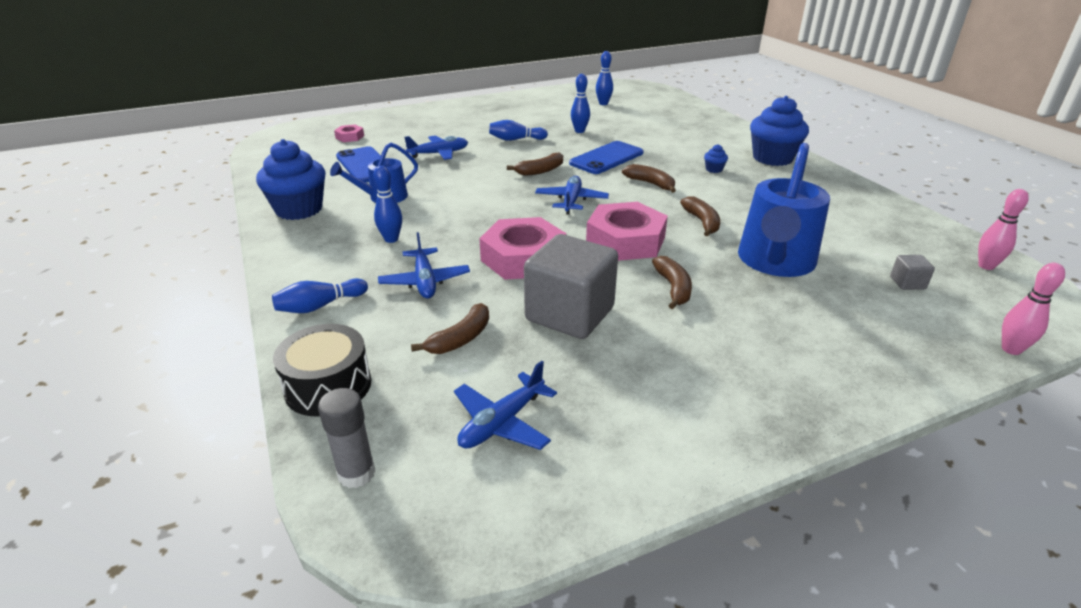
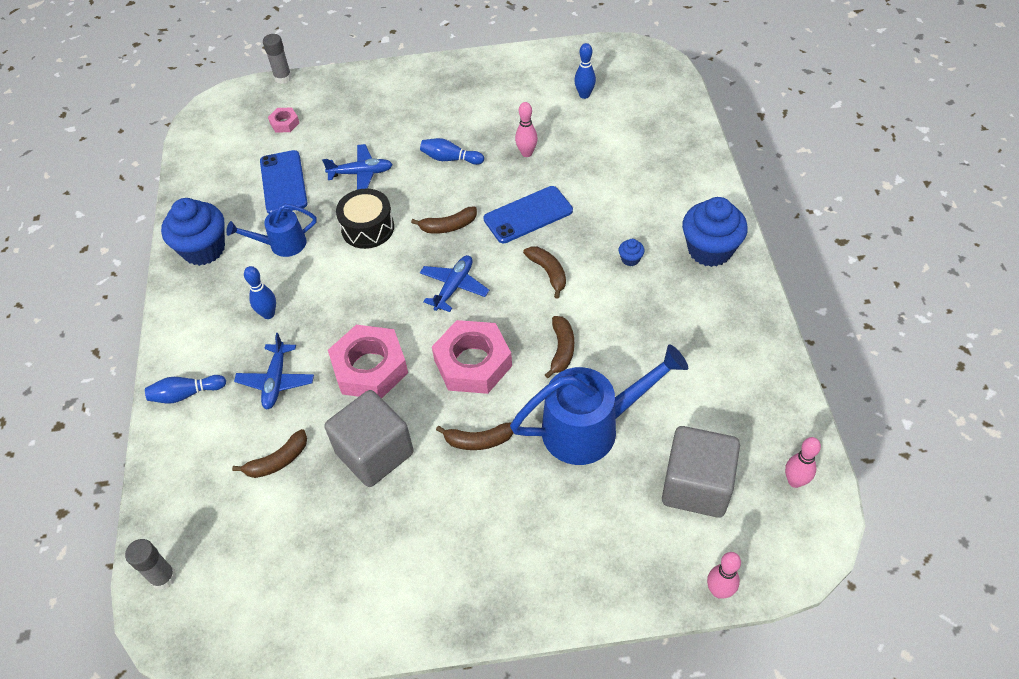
camera: 20 degrees right, 20 degrees up
(328, 386) = (168, 488): black drum -> black drum (367, 228)
(336, 117) = (283, 78): none -> grey glue stick
(502, 422) = (273, 558): blue plane -> none
(579, 131) = (526, 153): blue bowling pin -> pink bowling pin
(673, 288) = (478, 441): brown banana -> brown banana turned 75 degrees clockwise
(774, 263) = (591, 427): blue watering can -> blue watering can turned 150 degrees counterclockwise
(907, 283) = (696, 486): grey cube -> grey cube, size x2.46

